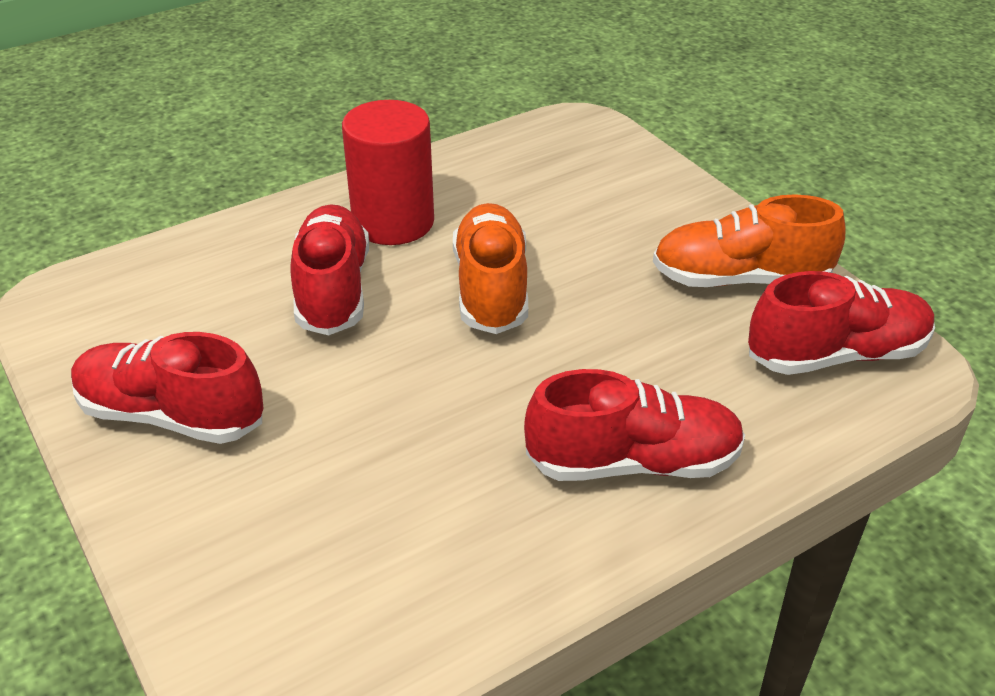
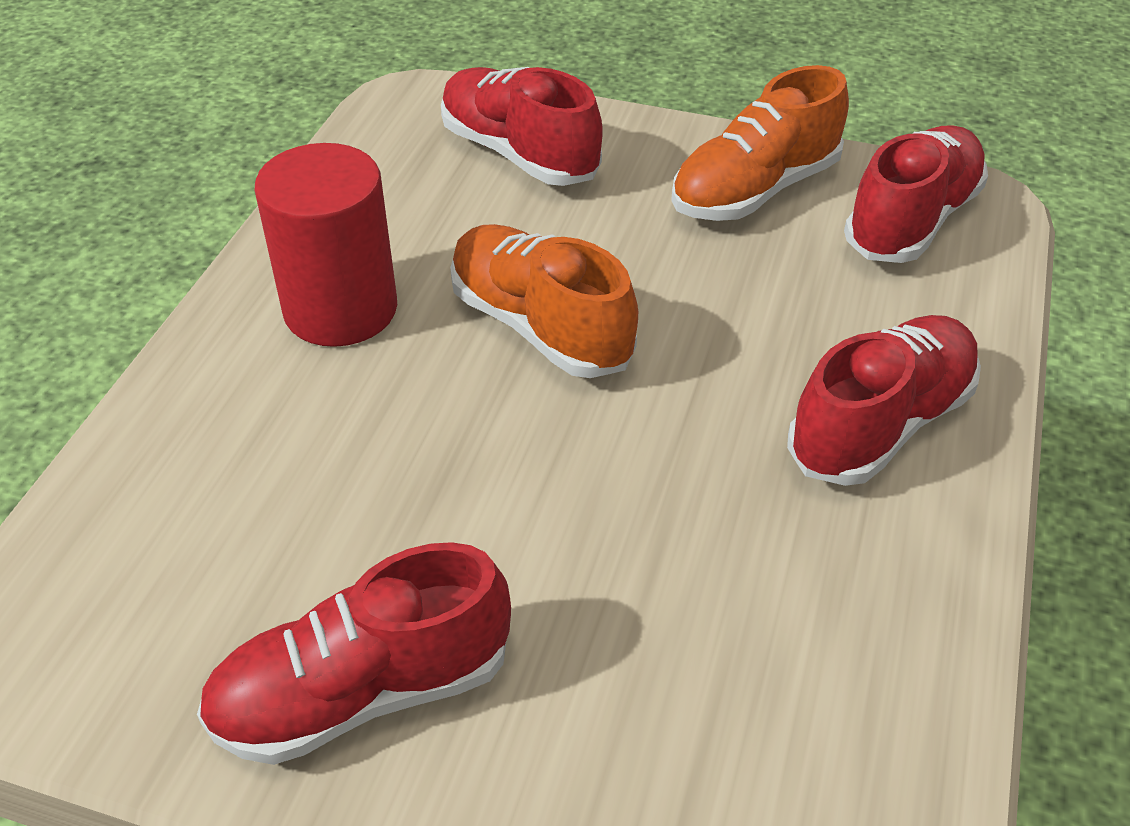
camera: 40 degrees left, 5 degrees up
(332, 290) = (369, 425): red shoe -> red shoe (519, 154)

